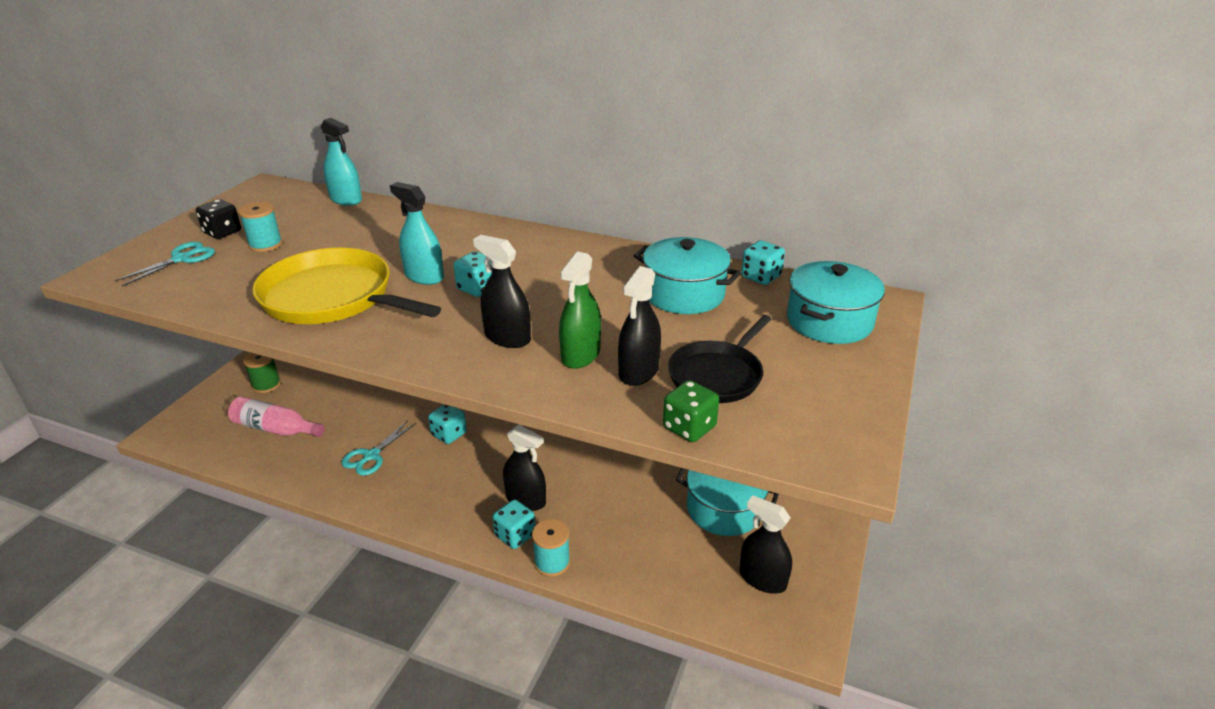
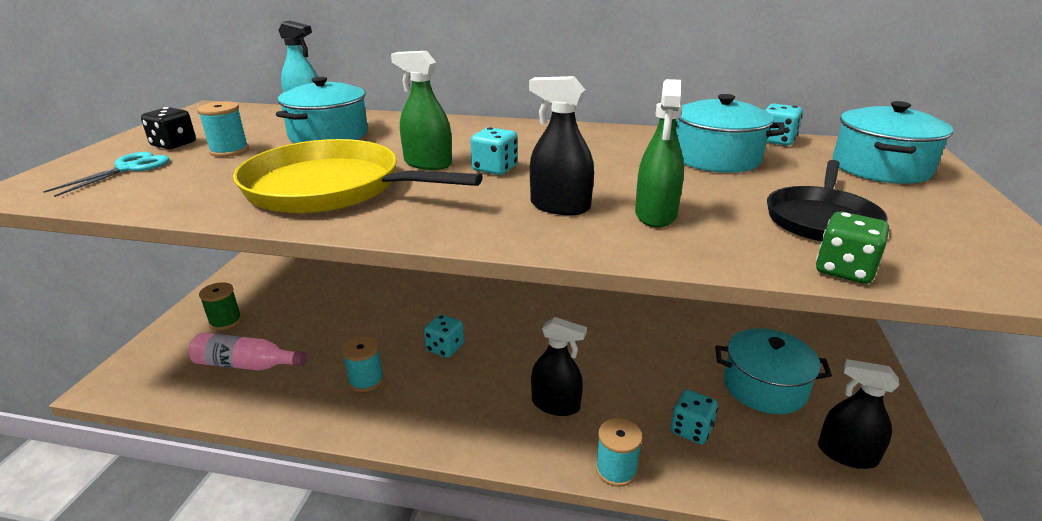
camera: 10 degrees left, 5 degrees down
(355, 231) = (329, 135): none -> turquoise pot
(371, 456) = (366, 380): turquoise scissors -> turquoise spool
(424, 276) = (428, 163): turquoise spray bottle -> green spray bottle
(515, 535) = (561, 445): turquoise dice -> turquoise dice (691, 430)
(639, 371) = (734, 223): black spray bottle -> none

